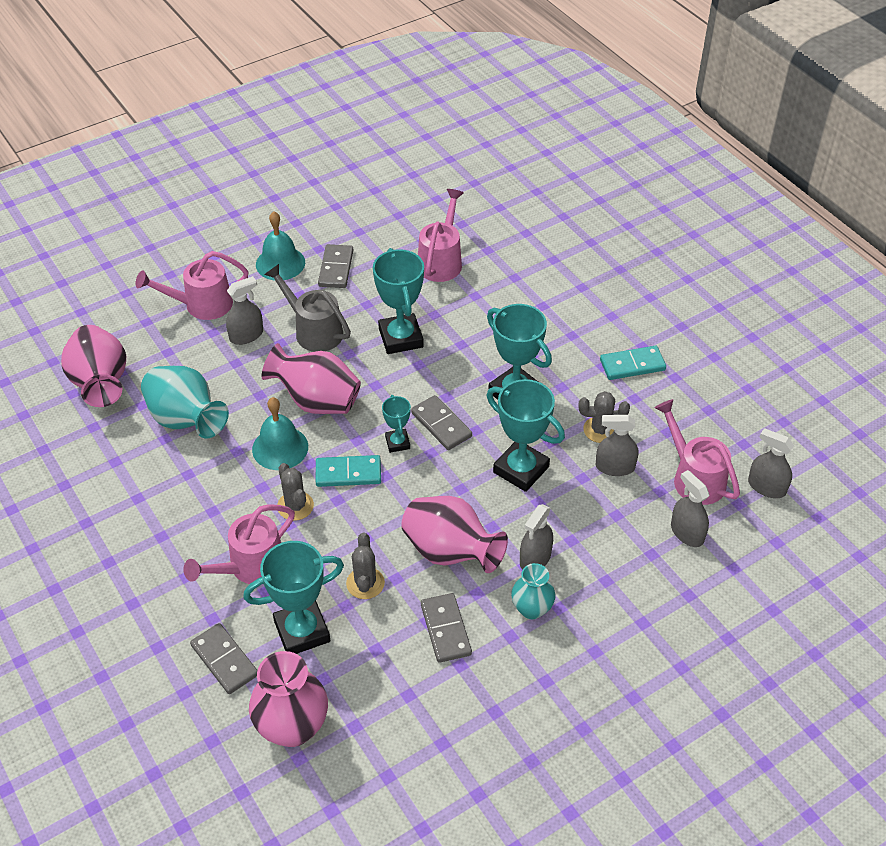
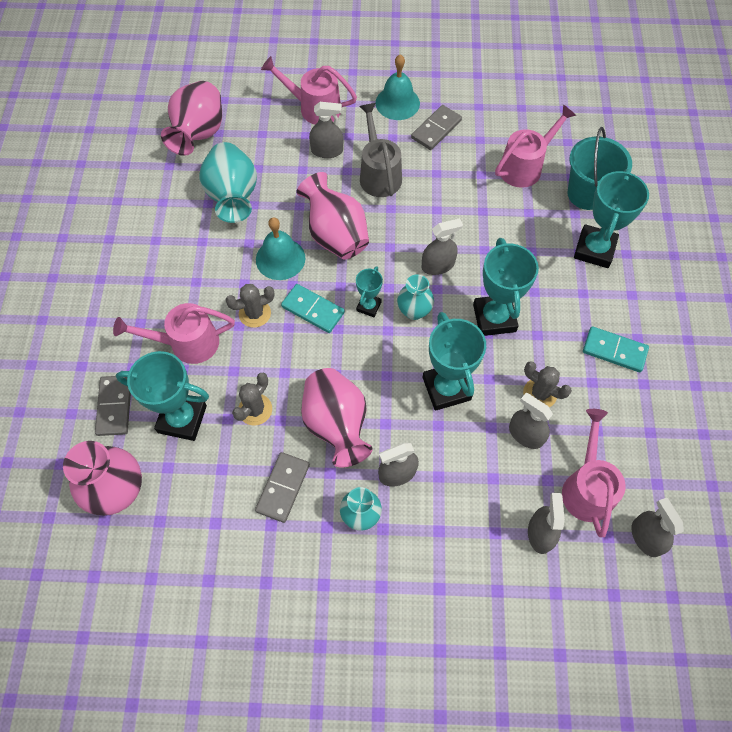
camera: 35 degrees right, 15 degrees up
(295, 506) = (255, 313): grey cactus -> grey cactus turned 60 degrees clockwise
(401, 338) = (440, 217): turquoise trophy -> turquoise trophy (594, 249)
(431, 377) = (438, 265): none -> grey spray bottle
(441, 424) = (414, 311): grey domino -> turquoise vase
(511, 257) = (586, 194): none -> turquoise bucket

